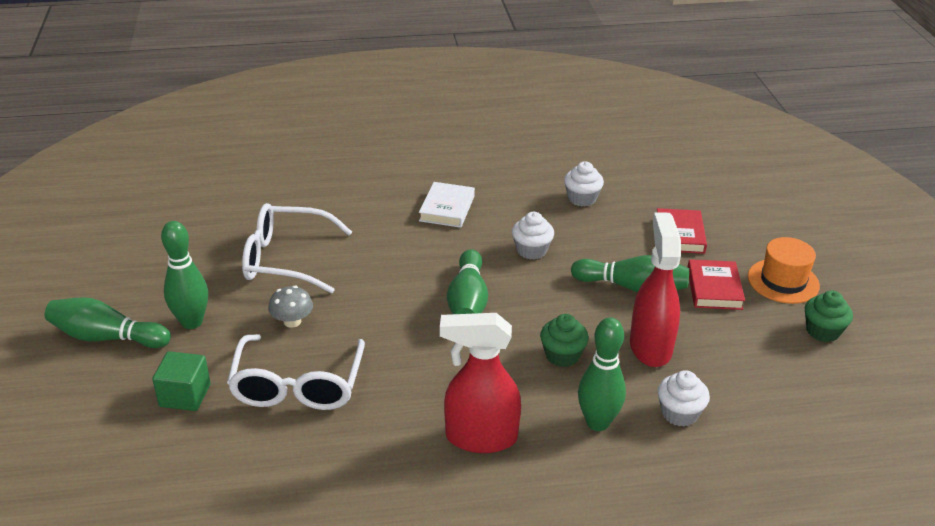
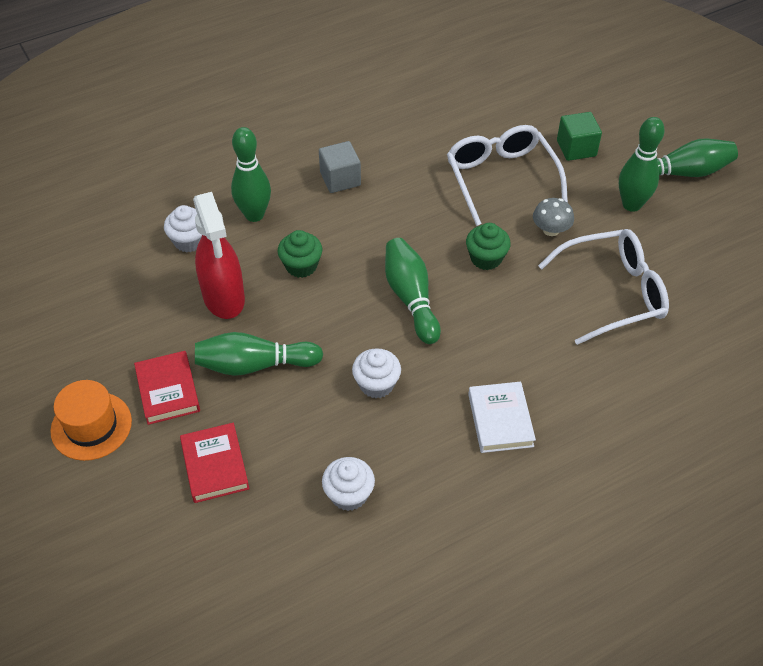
camera: 160 degrees right, 15 degrees up
(480, 437) = (340, 179): red spray bottle -> grey cube
(822, 331) = (55, 367): green cupcake -> green cupcake (486, 258)

